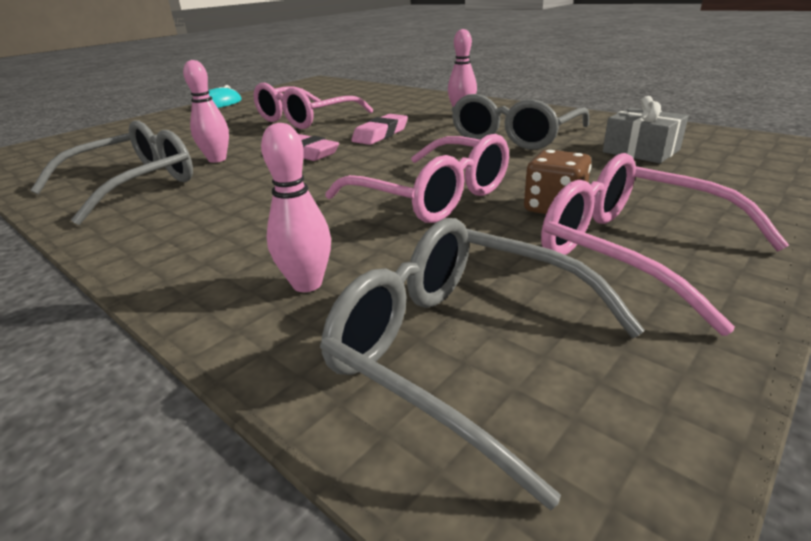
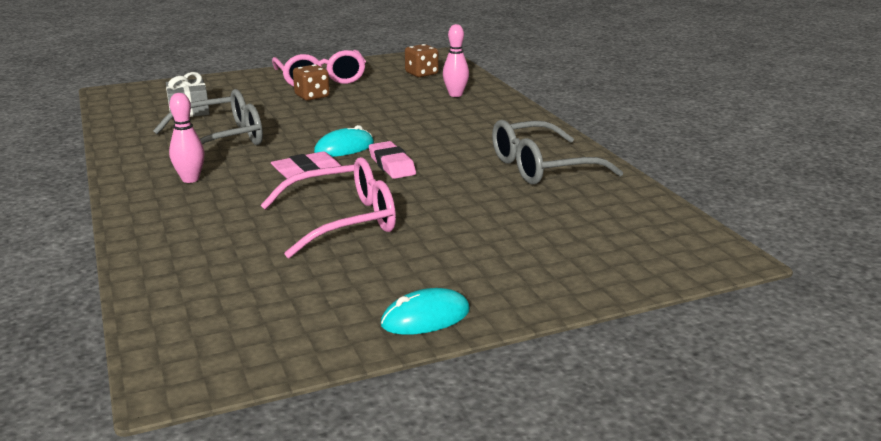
camera: 155 degrees left, 5 degrees down
(217, 159) = (470, 178): pink bowling pin -> none
(377, 156) = (344, 148): none -> turquoise mouse
(433, 197) = (356, 113): pink glasses -> none
(461, 350) = (421, 74): grey glasses -> brown dice

